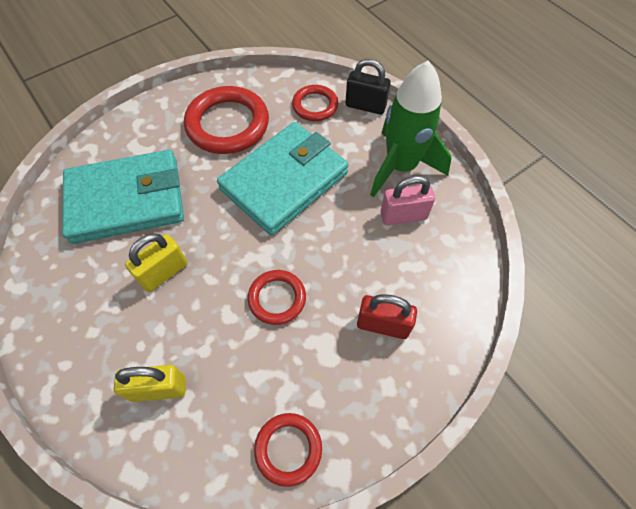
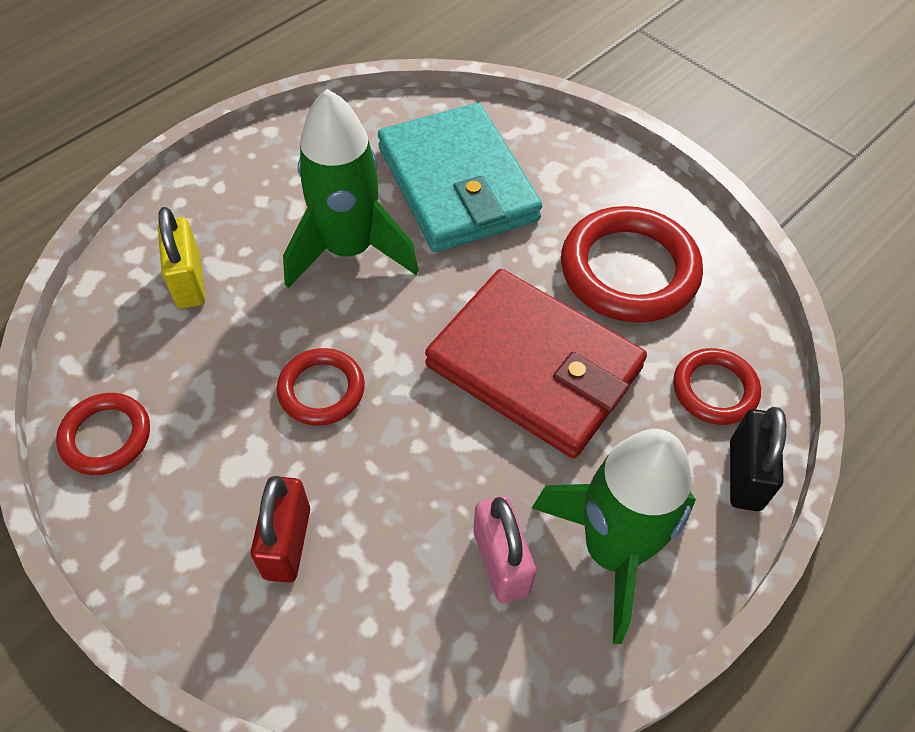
camera: 80 degrees right, 5 degrees down
(164, 273) = (349, 250): yellow padlock -> green rocket
(284, 181) = (534, 367): turquoise wallet -> red wallet

